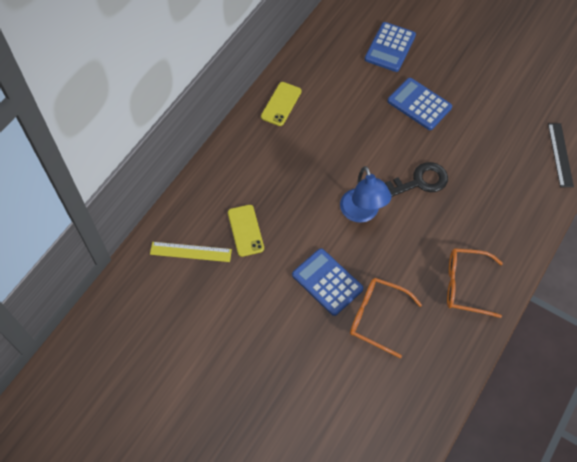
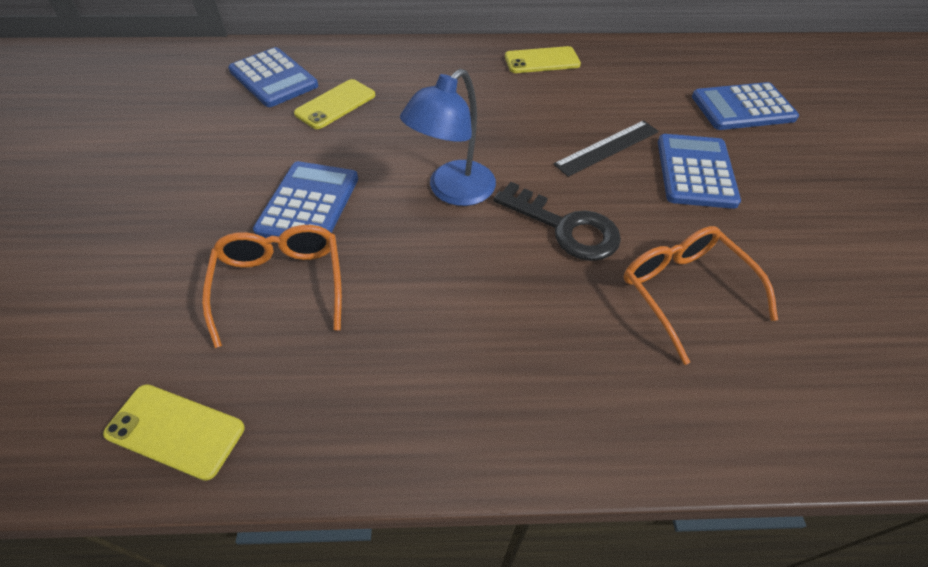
camera: 55 degrees right, 10 degrees down
(190, 252) = (273, 78): yellow ruler -> blue calculator
(434, 387) = (175, 430): none -> yellow phone
(466, 285) = (424, 381): orange glasses -> orange glasses (685, 292)
(560, 154) = (847, 405): black ruler -> black ruler (607, 147)

